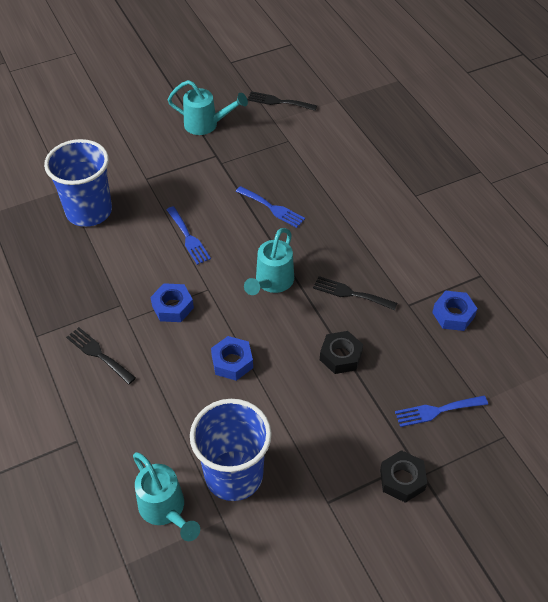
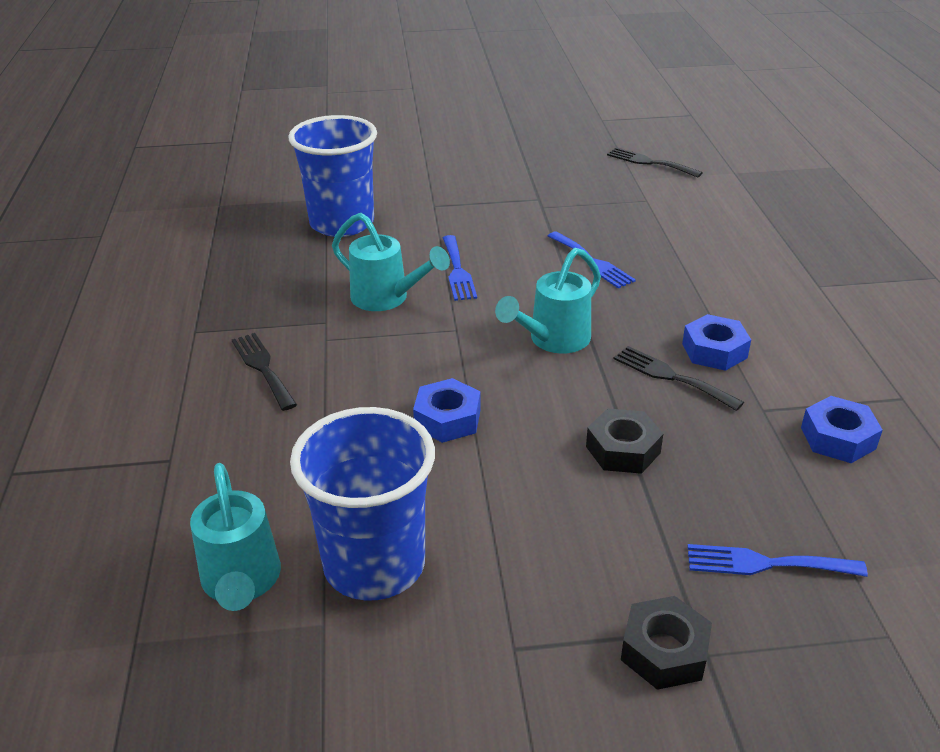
camera: 20 degrees right, 15 degrees down
(172, 307) = (395, 338): blue nut -> blue nut (714, 351)
(206, 125) = (540, 169): turquoise watering can -> turquoise watering can (387, 298)

